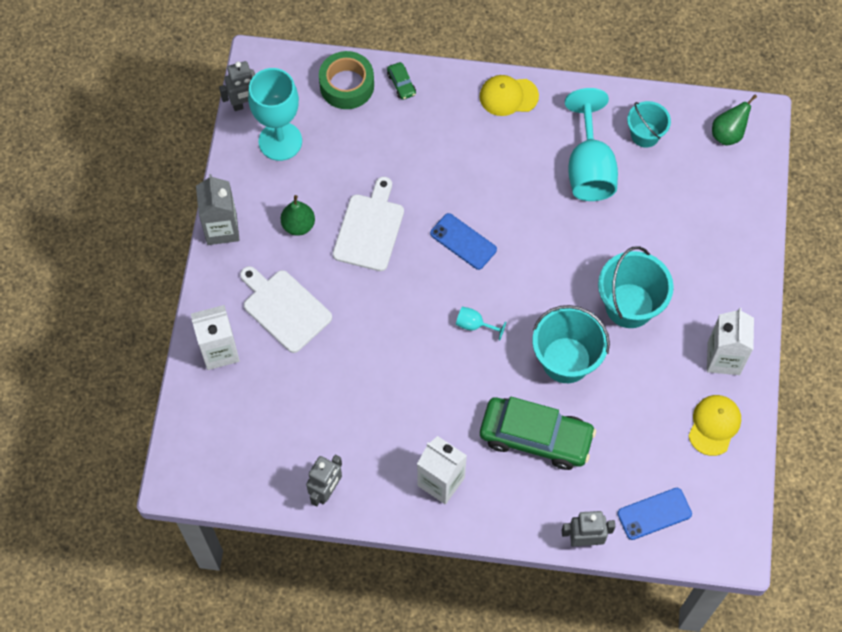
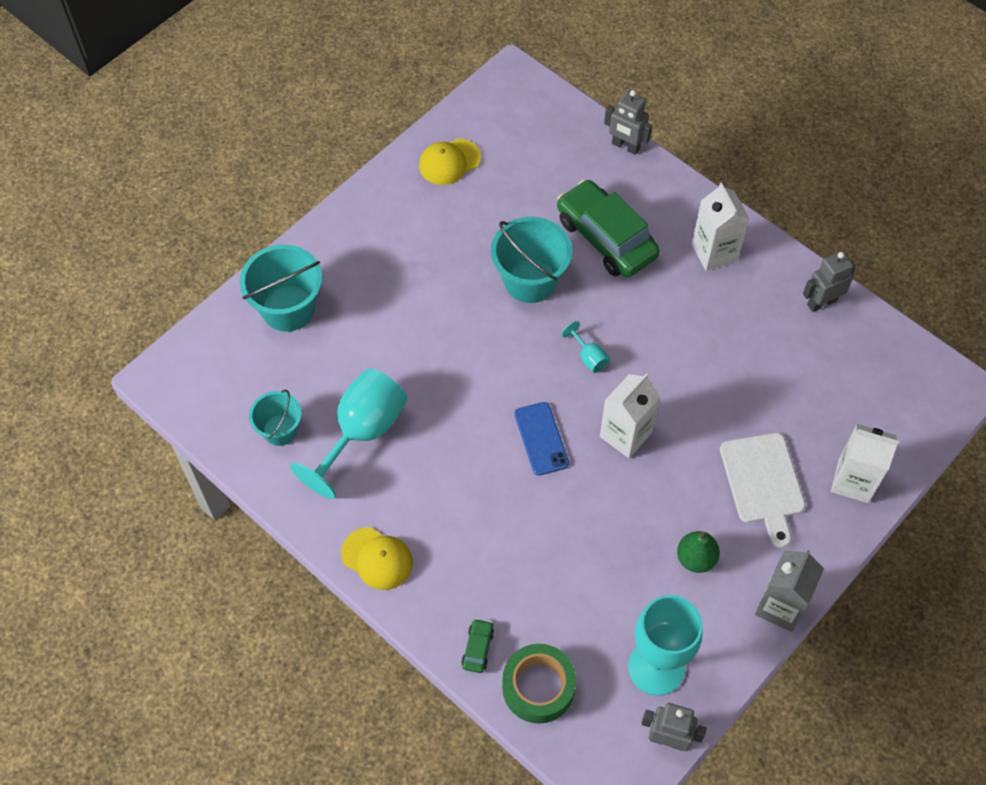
camera: 145 degrees left, 5 degrees down
(369, 229) = (625, 509): white cutting board -> none
(629, 305) = (435, 290): turquoise bucket -> turquoise bucket (288, 308)
(654, 514) = (554, 132): blue phone -> none
(723, 358) = (394, 203): white carton -> white carton (625, 435)
(728, 134) = (203, 380): green pear -> none

